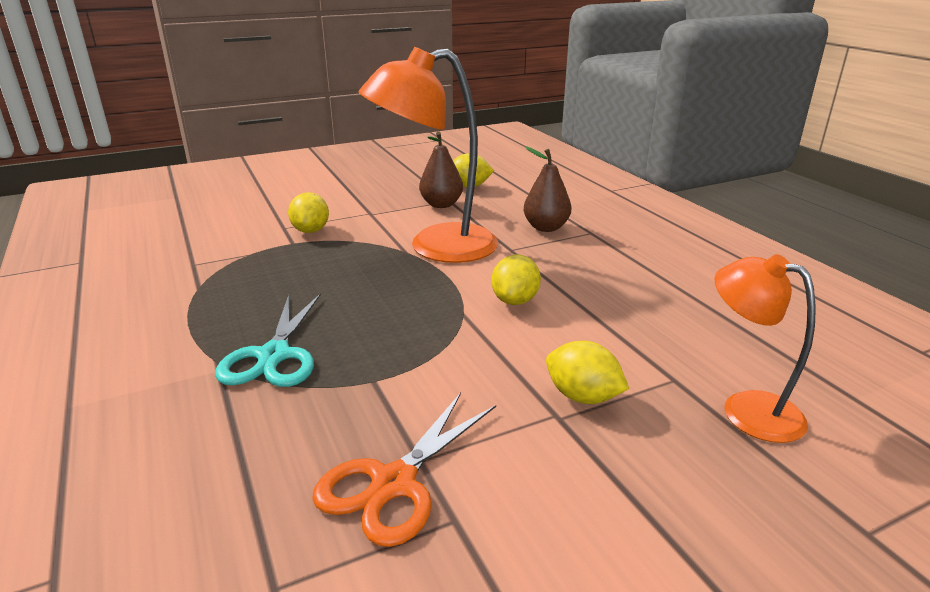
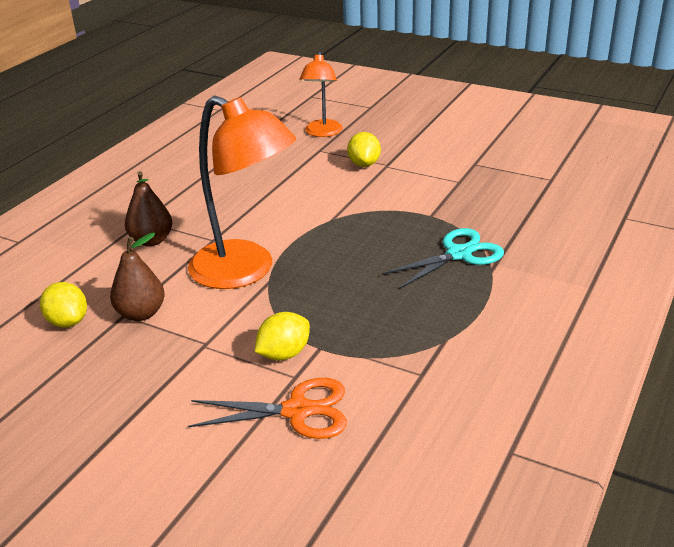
camera: 125 degrees left, 5 degrees up
(393, 484) = (479, 180): orange scissors -> orange scissors (298, 411)
(515, 300) = (293, 210): yellow lemon -> none

